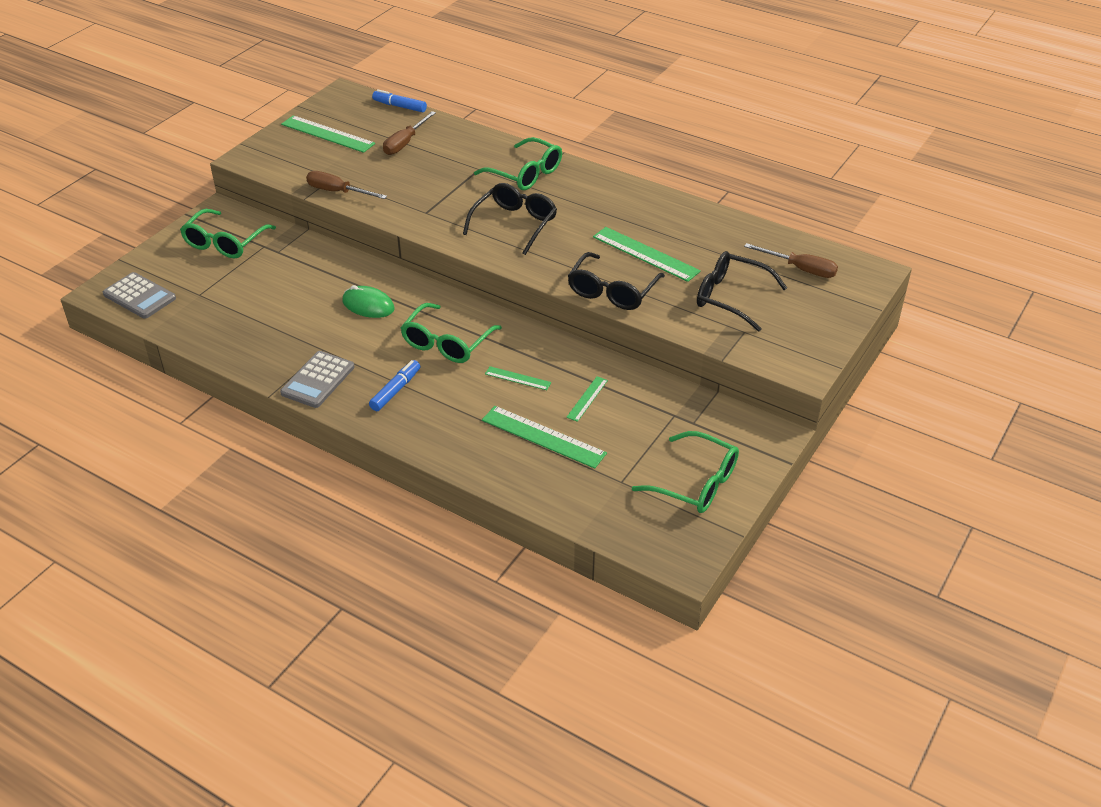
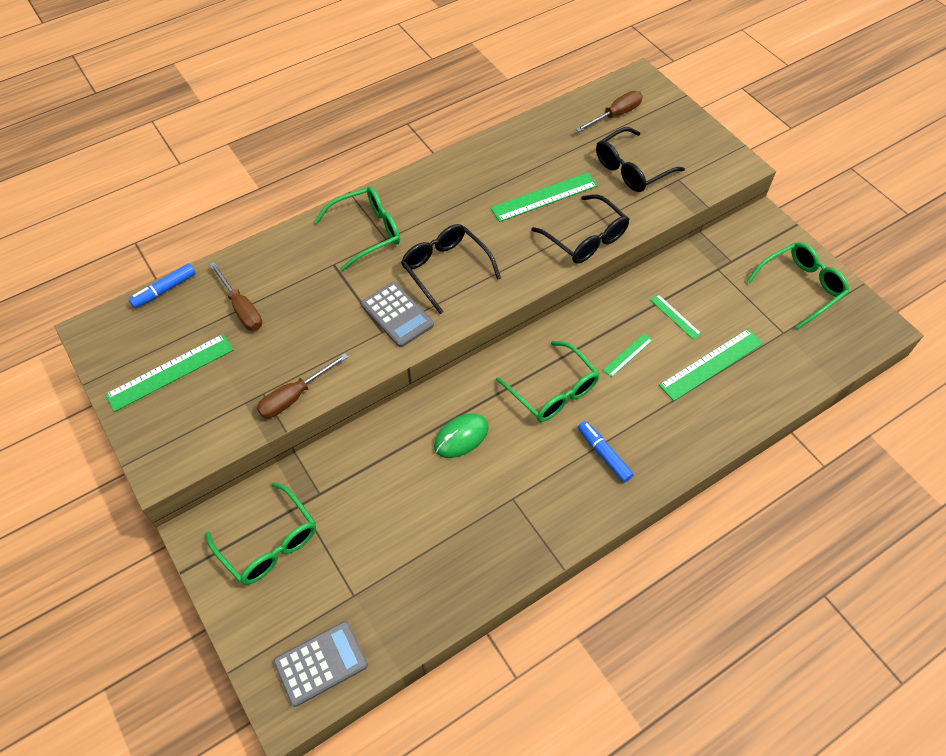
camera: 65 degrees left, 15 degrees up
(318, 380) = (559, 517): grey calculator -> grey calculator (397, 315)

